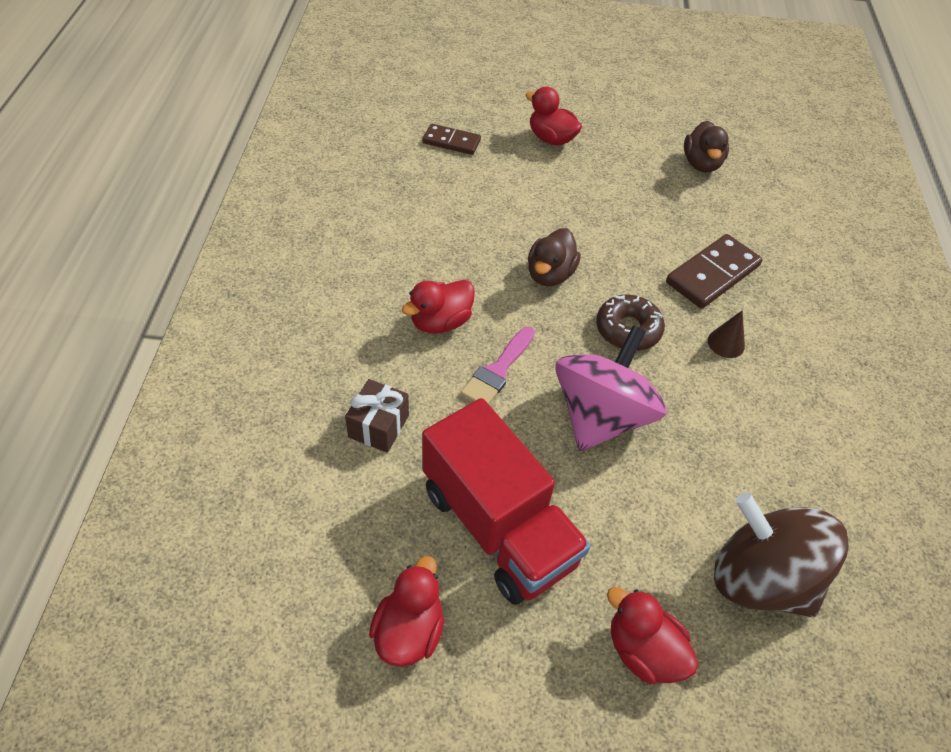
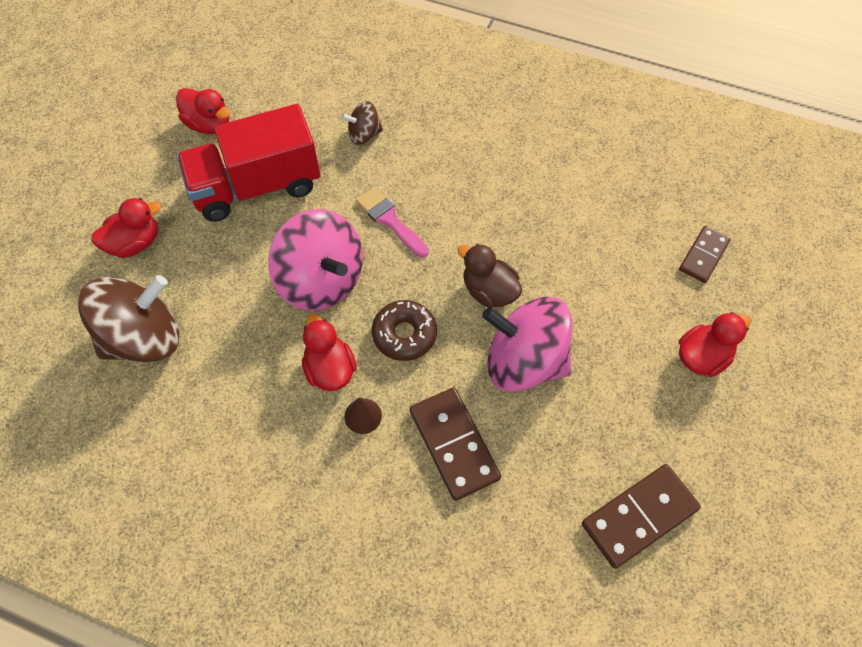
camera: 110 degrees right, 10 degrees up
(379, 426) = (364, 134): brown gift -> brown spinning top
(440, 322) = (453, 192): red duck -> red duck (330, 369)
(610, 240) = (524, 361): none -> pink spinning top
(701, 164) = (639, 516): brown duck -> brown domino

